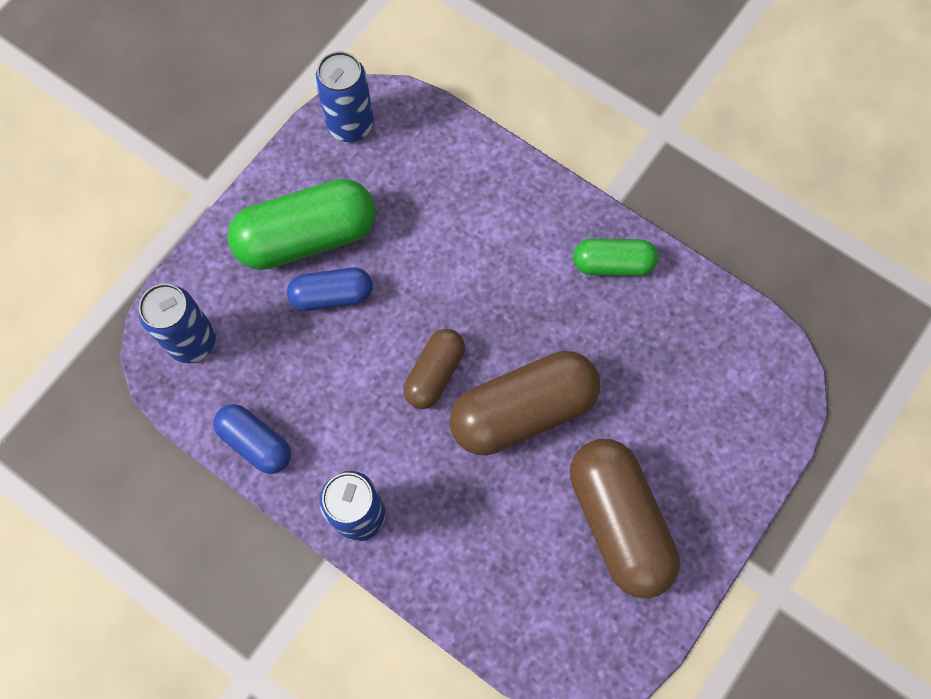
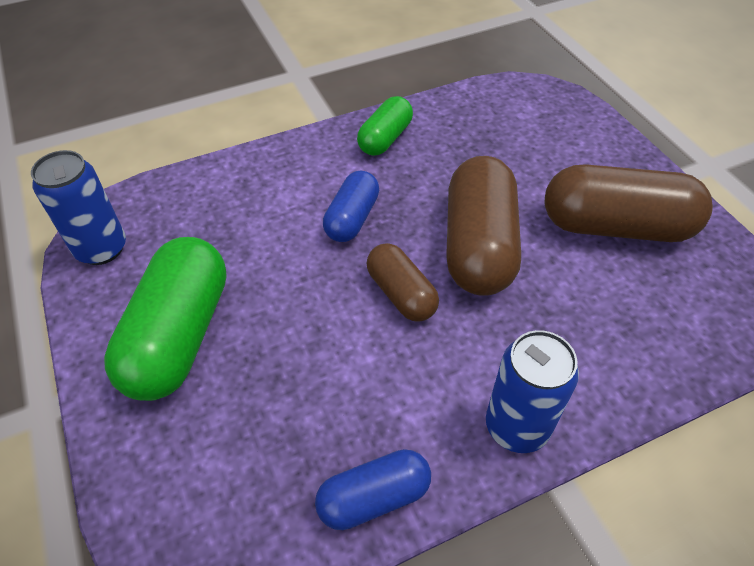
camera: 60 degrees left, 20 degrees down
(192, 341) = (201, 512): blue can -> none
(332, 295) = (259, 342): blue capsule -> blue capsule (352, 218)

